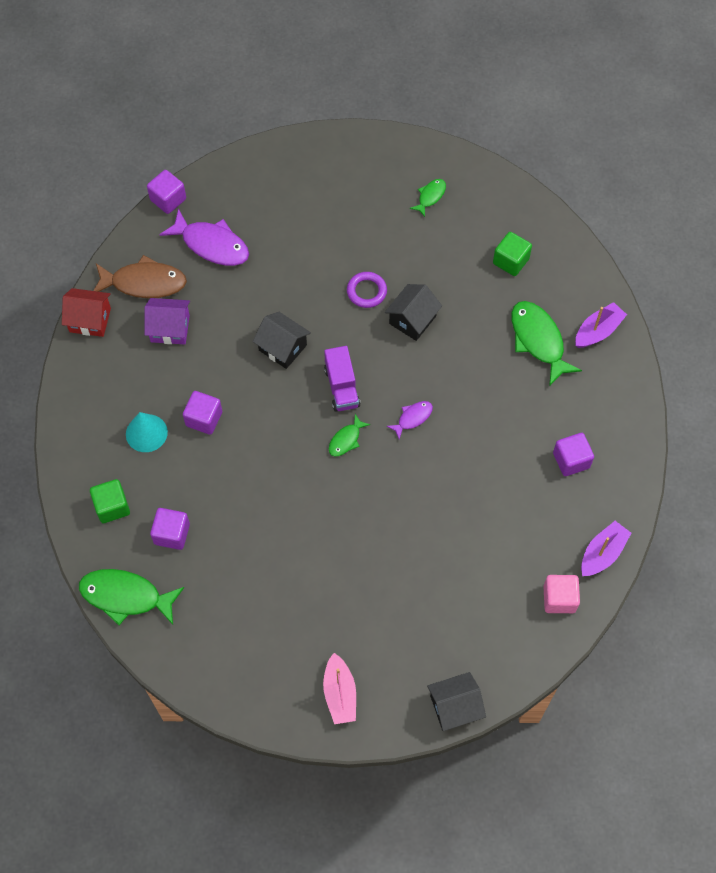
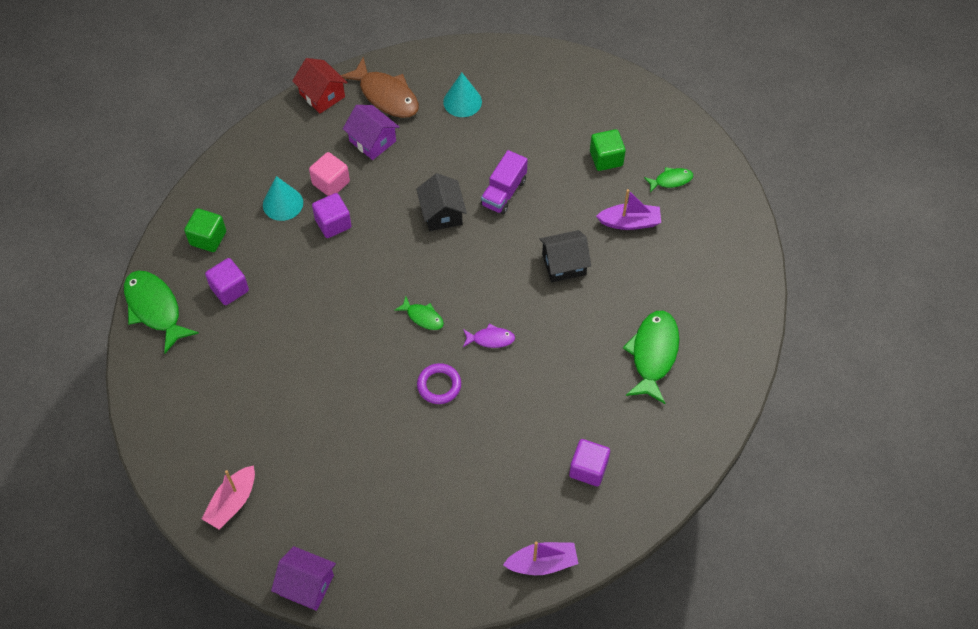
camera: 40 degrees right, 5 degrees down
(168, 199) = (462, 47): purple cube -> none
(211, 244) = (462, 101): purple fish -> turquoise cone
(341, 387) = (458, 275): purple truck -> purple truck (504, 192)
(346, 440) = (423, 317): green fish -> green fish turned 135 degrees counterclockwise
(366, 291) = (548, 217): purple ring -> purple ring (439, 385)
(455, 707) = (307, 585): black house -> purple house
(510, 261) = (690, 276): green cube -> green cube (606, 158)
(559, 599) = (471, 570): pink cube -> pink cube (331, 183)
(598, 331) = (712, 383): purple boat -> purple boat (630, 222)

